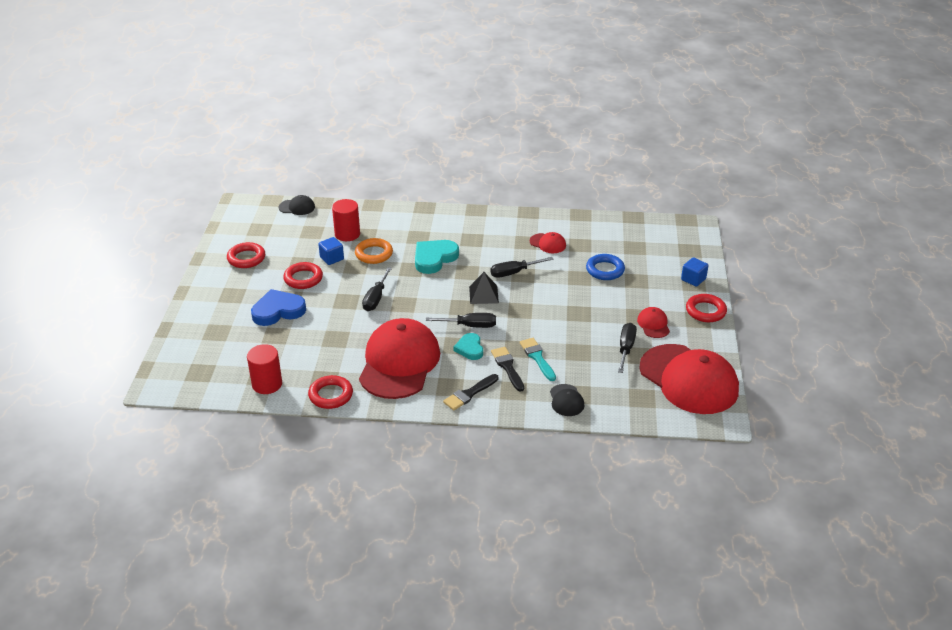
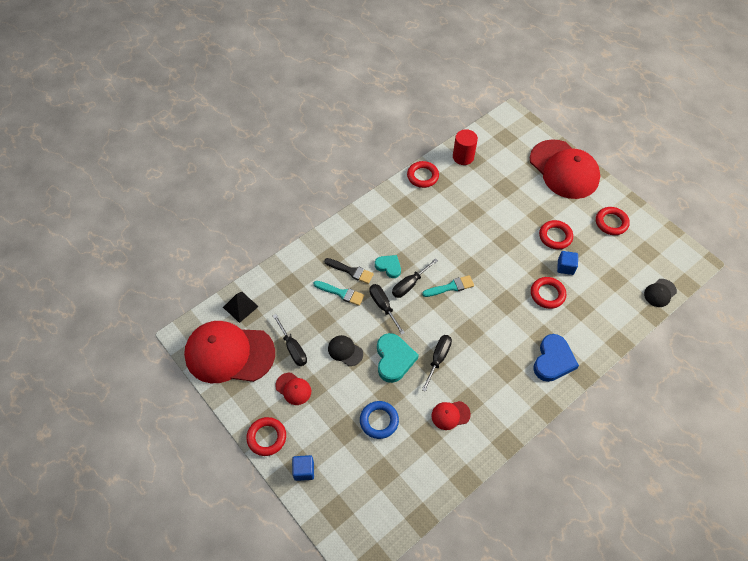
camera: 135 degrees right, 20 degrees up
(278, 311) = (530, 202): blue heart -> blue heart (553, 360)
(347, 234) = (590, 297): red cylinder -> none
(374, 254) = (547, 294): orange ring -> red ring
(376, 298) = (492, 258): black screwdriver -> black screwdriver (383, 306)
(399, 363) = (415, 224): red cap -> red cap (564, 169)
(434, 258) = (505, 325): turquoise heart -> turquoise heart (394, 359)
(439, 303) = (451, 287): none -> turquoise brush
(469, 394) = (351, 235): black brush -> none
(483, 294) = (433, 319): black pyramid -> black pyramid (240, 306)
(566, 400) = (292, 274): black cap -> black cap (345, 351)

